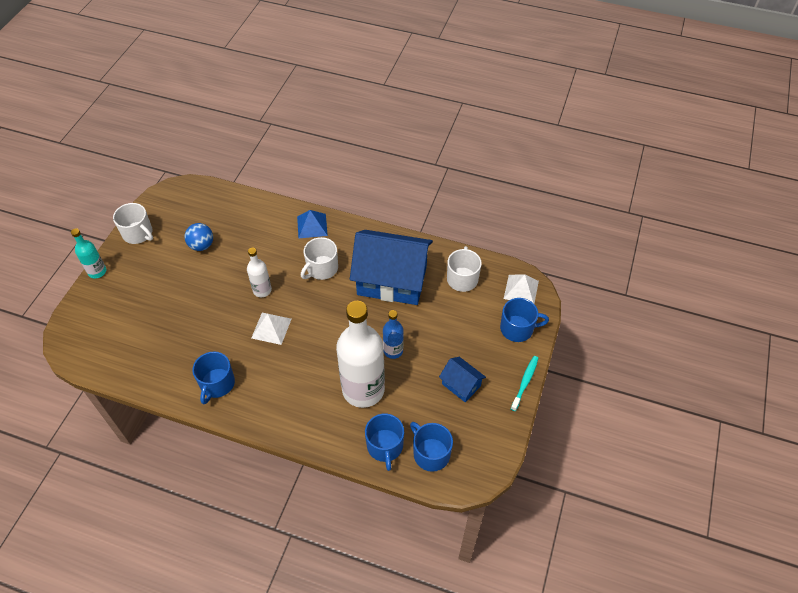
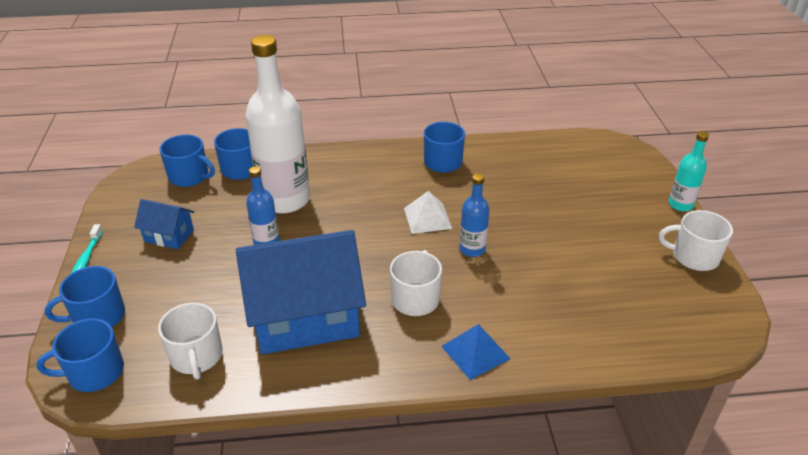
camera: 155 degrees right, 15 degrees down
(201, 245) = (600, 271): blue ball -> none
(262, 290) = (472, 249): white bottle -> blue bottle
(521, 289) = (94, 372): white pyramid -> blue mug

